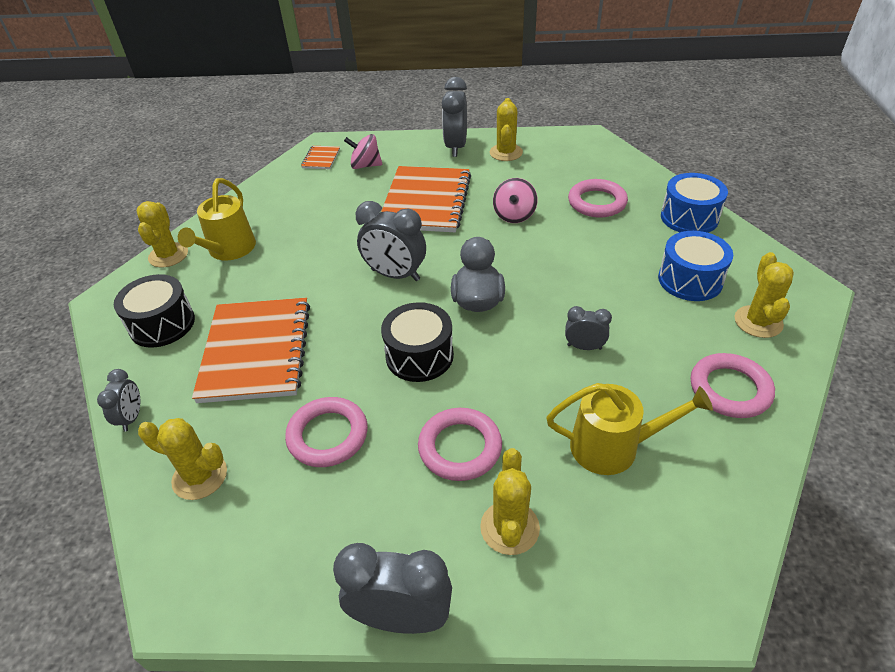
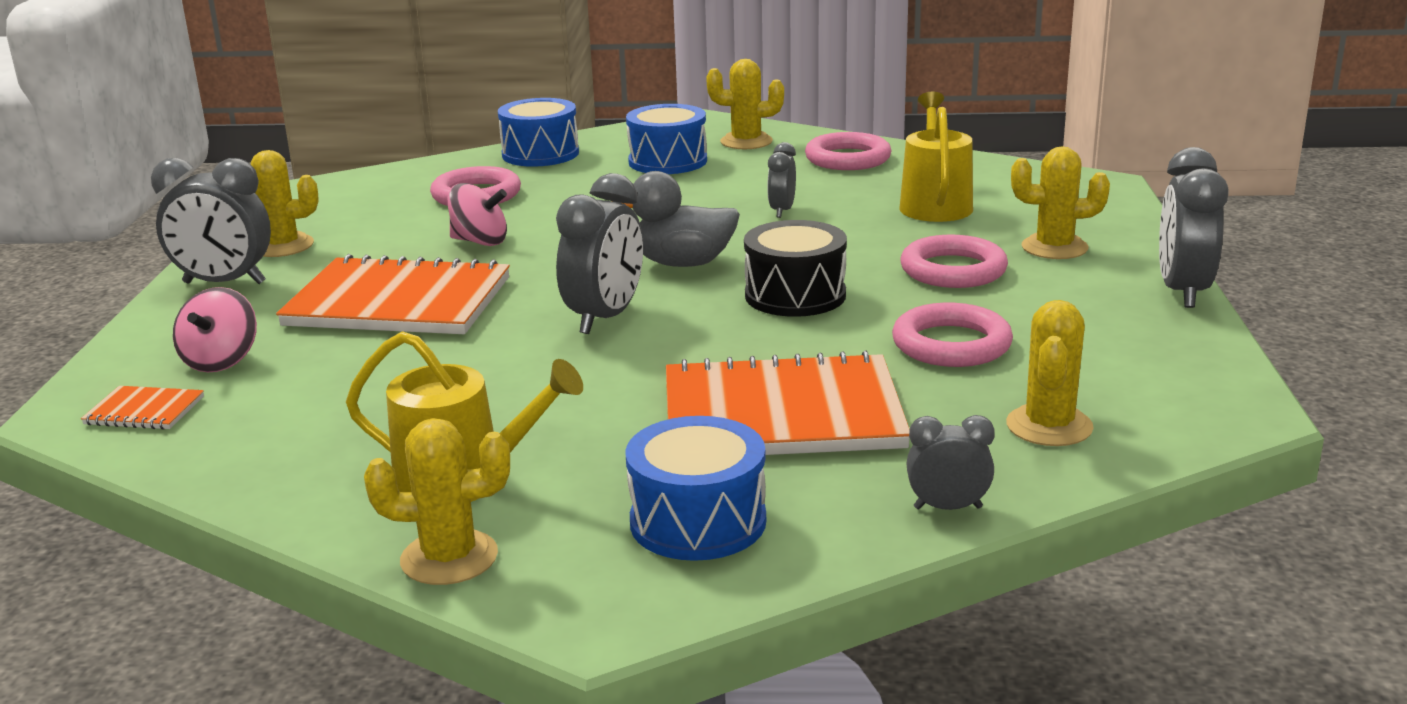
camera: 90 degrees left, 20 degrees down
(162, 324) = (698, 521): black drum -> blue drum

